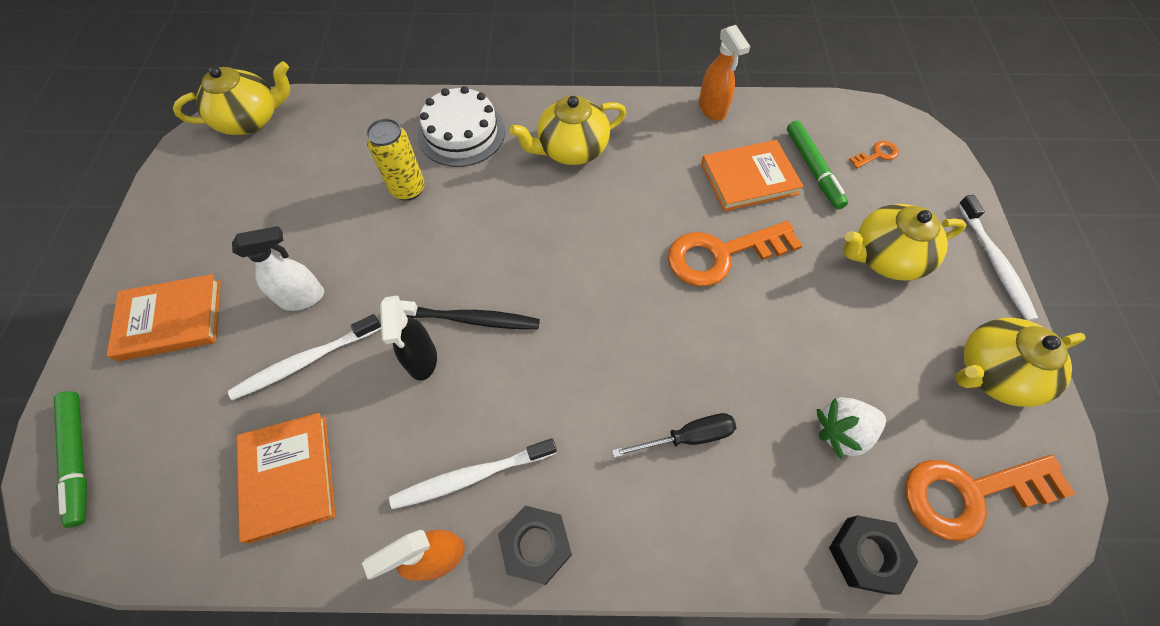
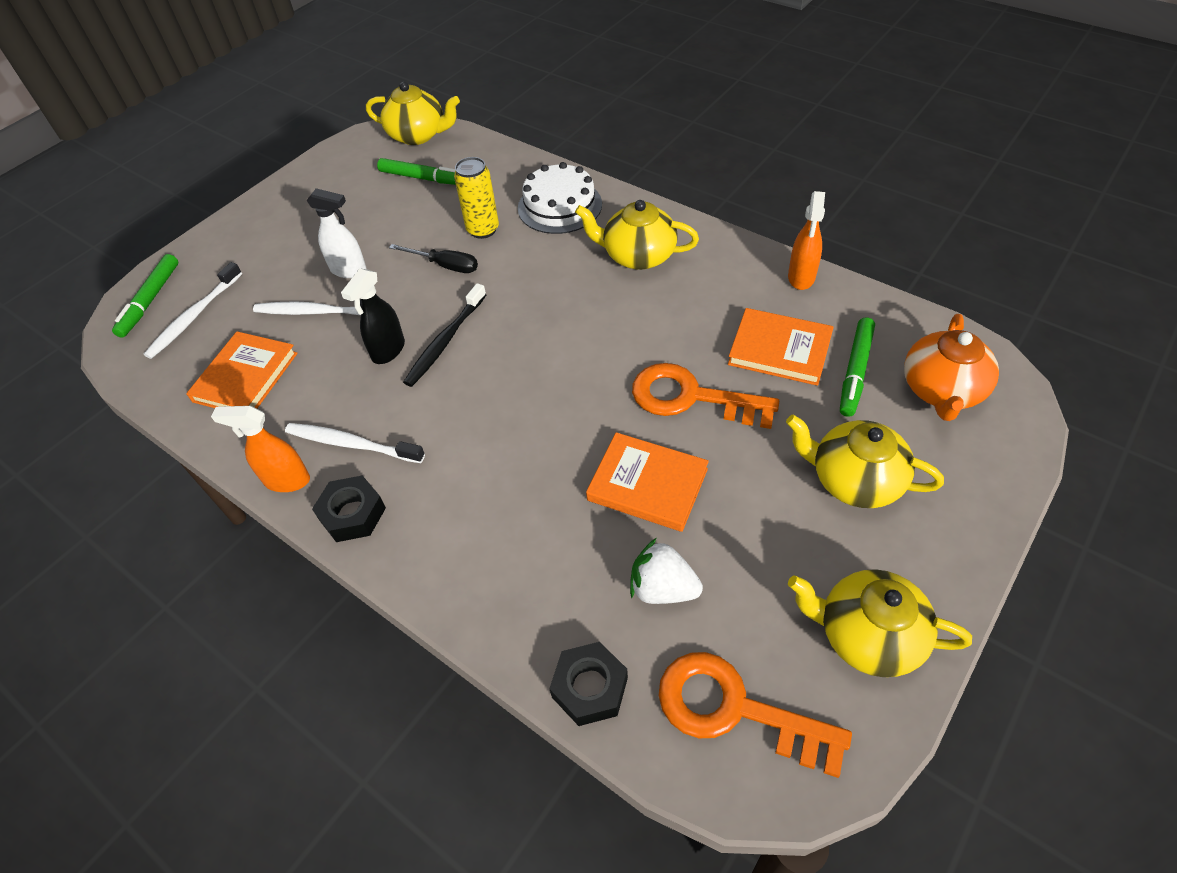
camera: 40 degrees right, 10 degrees down
(171, 320) = (262, 245): orange book -> orange book (647, 484)
(298, 163) = (423, 178): none -> green marker
(470, 319) = (445, 341): black toothbrush -> black toothbrush turned 75 degrees clockwise
(687, 437) = (527, 513): black screwdriver -> black screwdriver (445, 266)
(877, 154) = (941, 390): orange key -> orange teapot
(994, 263) = (976, 548): white toothbrush -> white toothbrush (194, 317)

